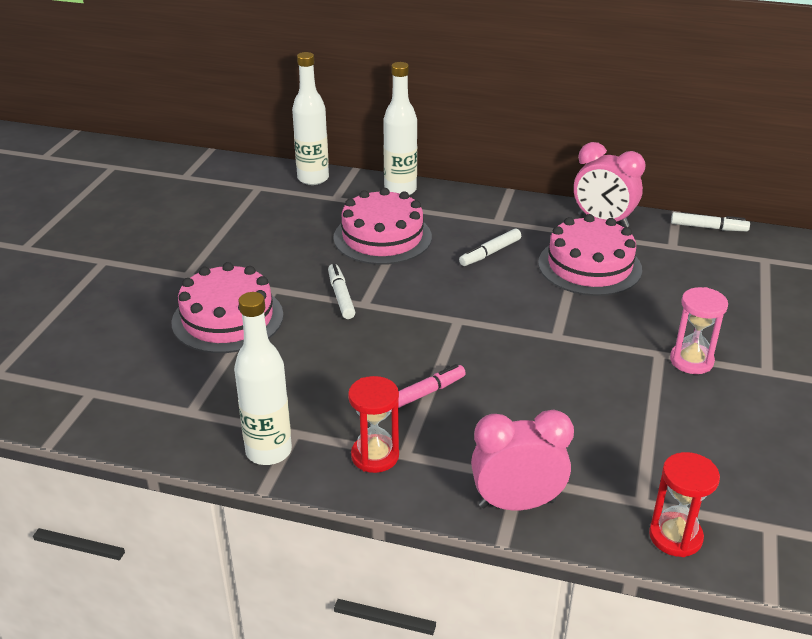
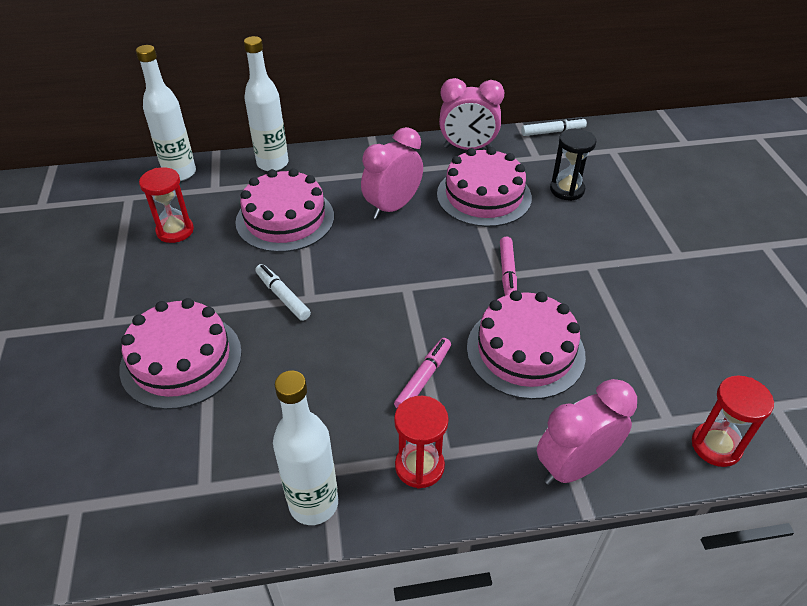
camera: 25 degrees left, 10 degrees up
(281, 222) = (175, 231): none -> red hourglass
(490, 253) = (392, 207): white marker -> pink clock
(536, 402) = (525, 351): none -> pink cake
(565, 336) = (507, 273): none -> pink marker
(684, 283) = (567, 190): none -> black hourglass
(691, 361) = (619, 264): pink hourglass -> none

